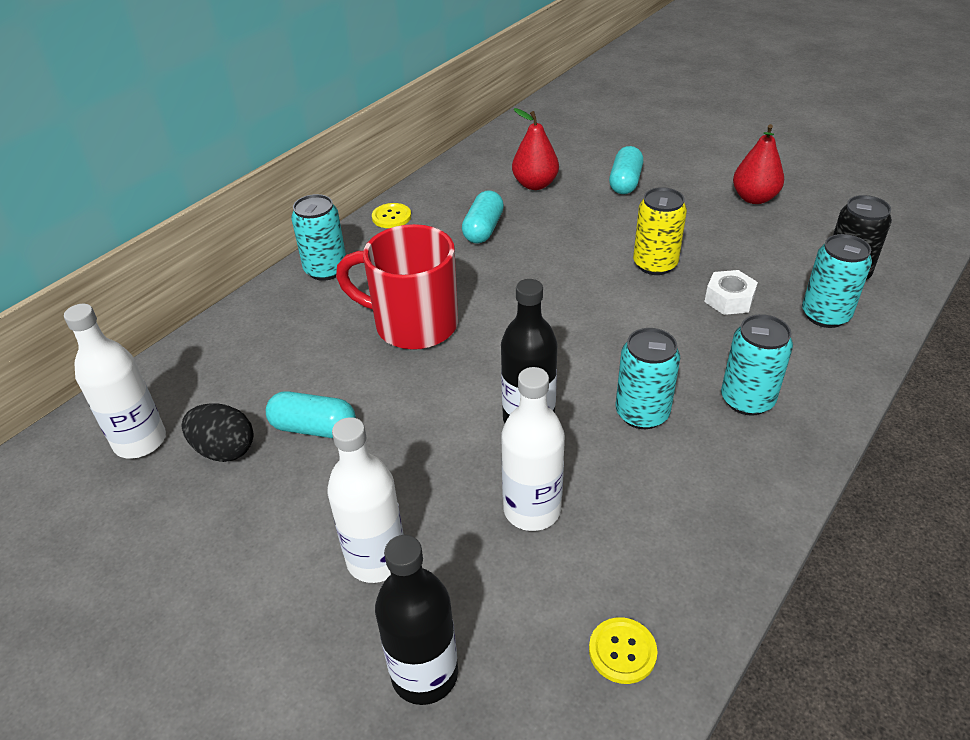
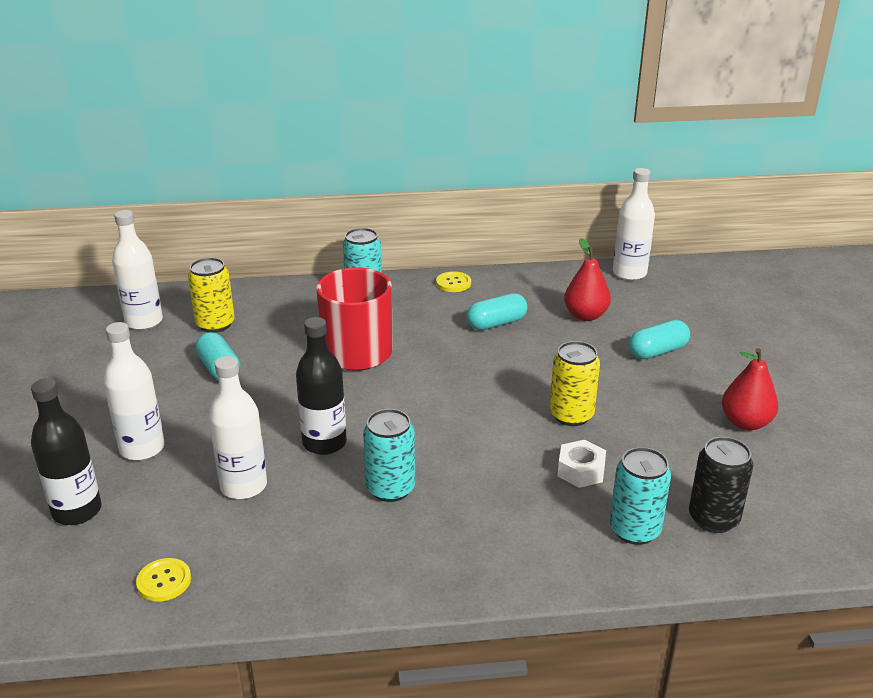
camera: 45 degrees right, 10 degrees down
(224, 450) = (168, 350): black egg -> none
(230, 390) = (215, 324): none -> yellow can
(509, 135) = (629, 273): none -> white bottle
(747, 400) = (469, 532): turquoise can -> none

